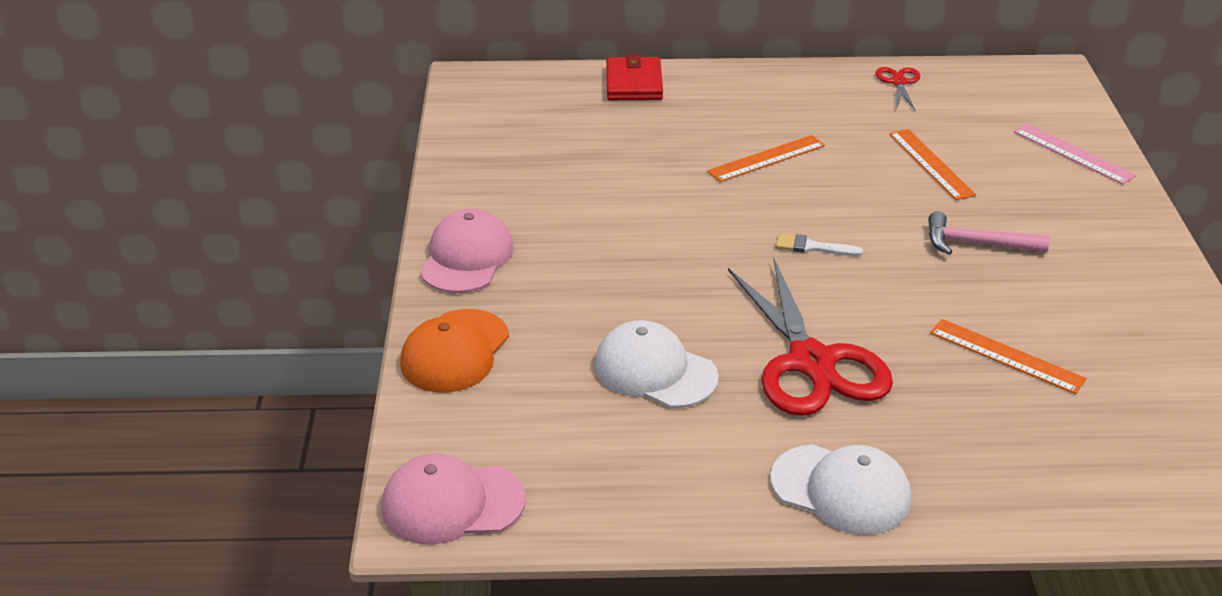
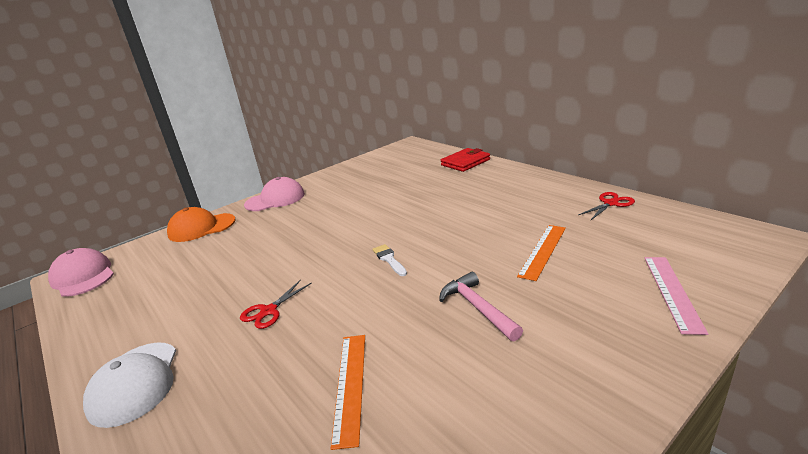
camera: 55 degrees right, 10 degrees down
(655, 371) = (221, 273): white cap -> none
(767, 158) = (456, 211): orange ruler -> none
(812, 362) = (269, 311): red scissors -> red scissors, size x0.45

